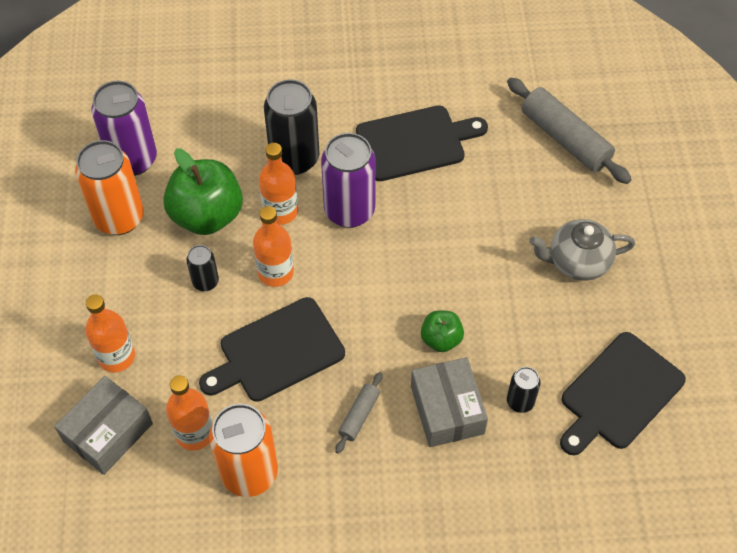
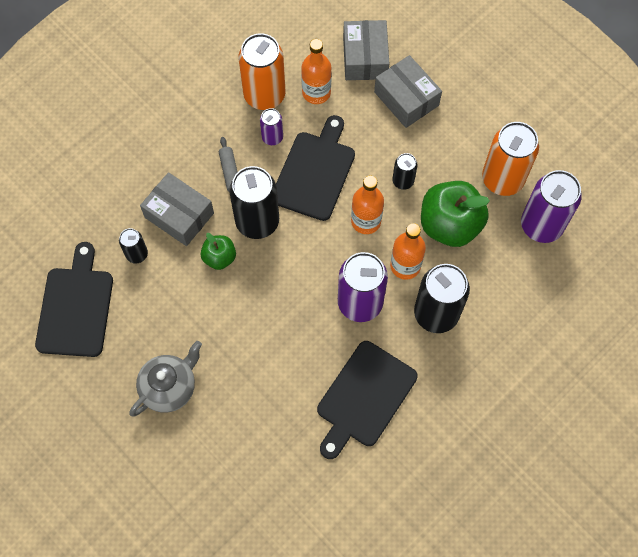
camera: 140 degrees right, 10 degrees up
(116, 356) = (406, 99): orange bottle -> grey box
(284, 419) = (272, 137): none -> purple can
(376, 346) = (257, 222): none -> black can
(565, 139) = (255, 494): grey rolling pin -> none

